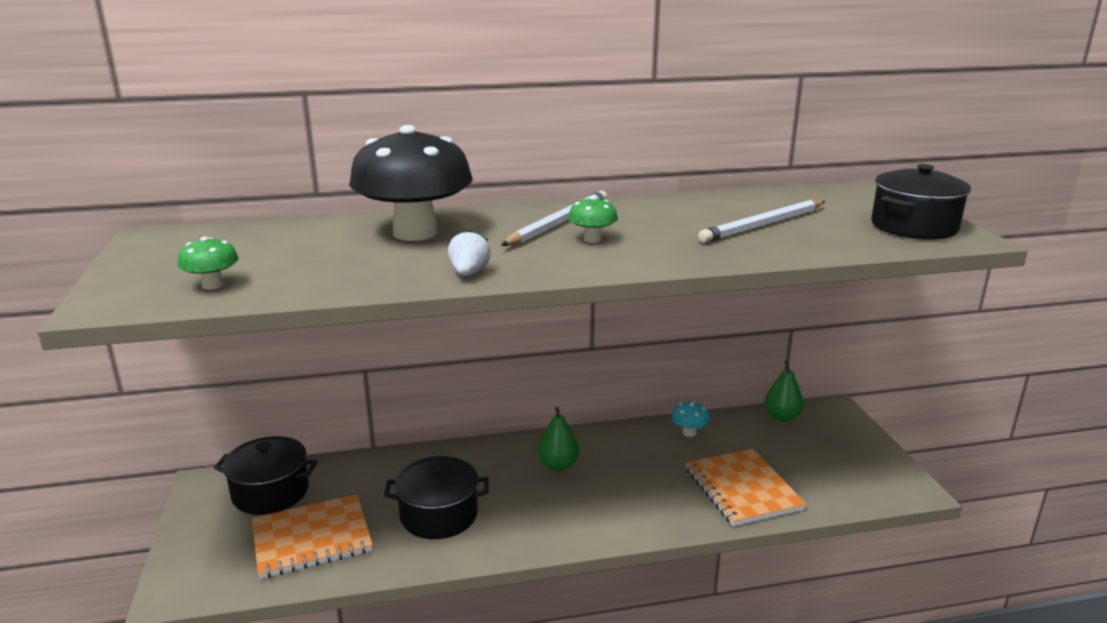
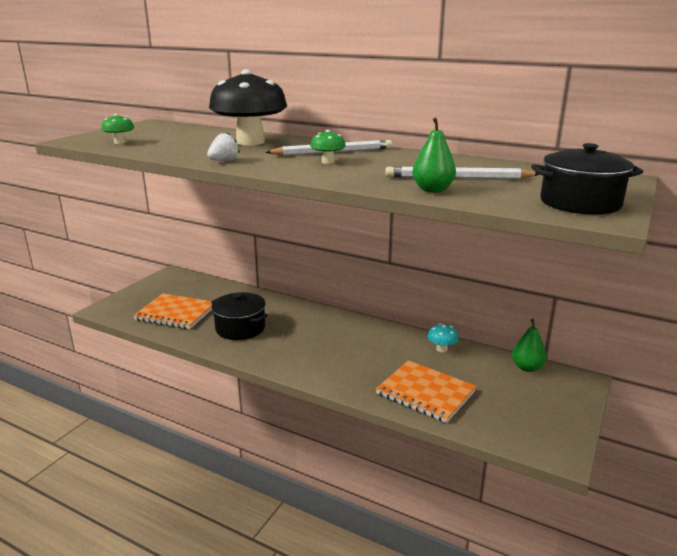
camera: 40 degrees right, 0 degrees up
(270, 492) = (188, 288): black pot -> none
(558, 465) = (333, 332): green pear -> green pear (432, 190)
(742, 489) = (425, 393): orange notebook -> orange notebook turned 75 degrees counterclockwise

